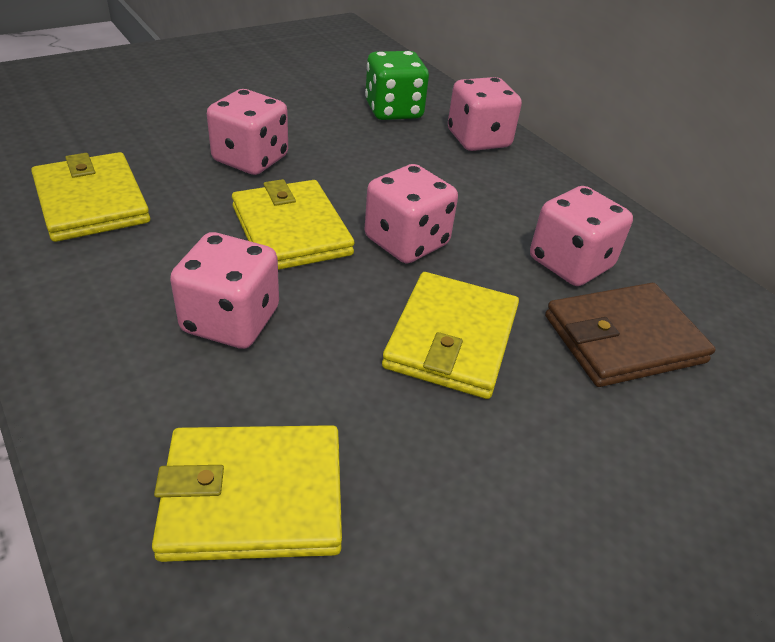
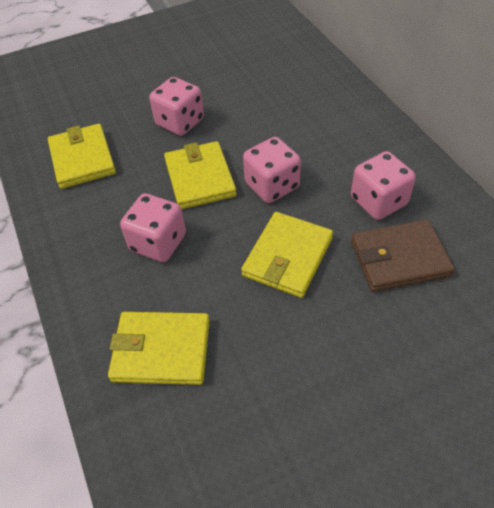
camera: 15 degrees right, 10 degrees up
(393, 111) = (281, 75): green dice -> none
(478, 139) = (337, 98): pink dice -> none

